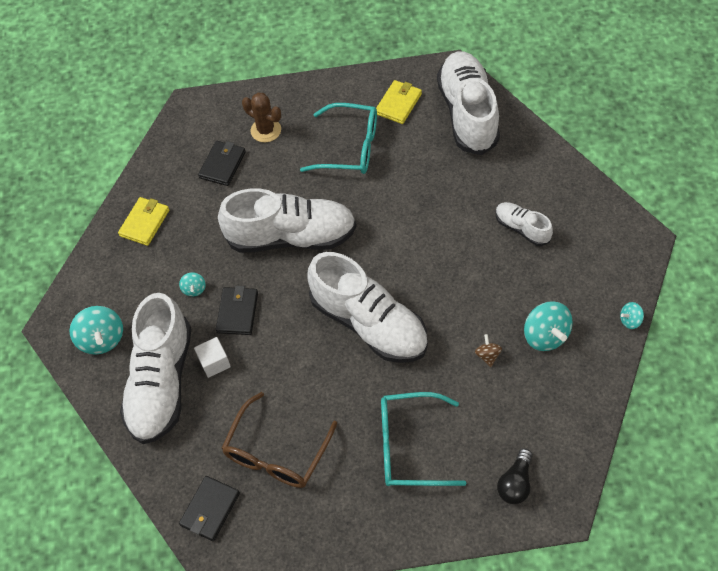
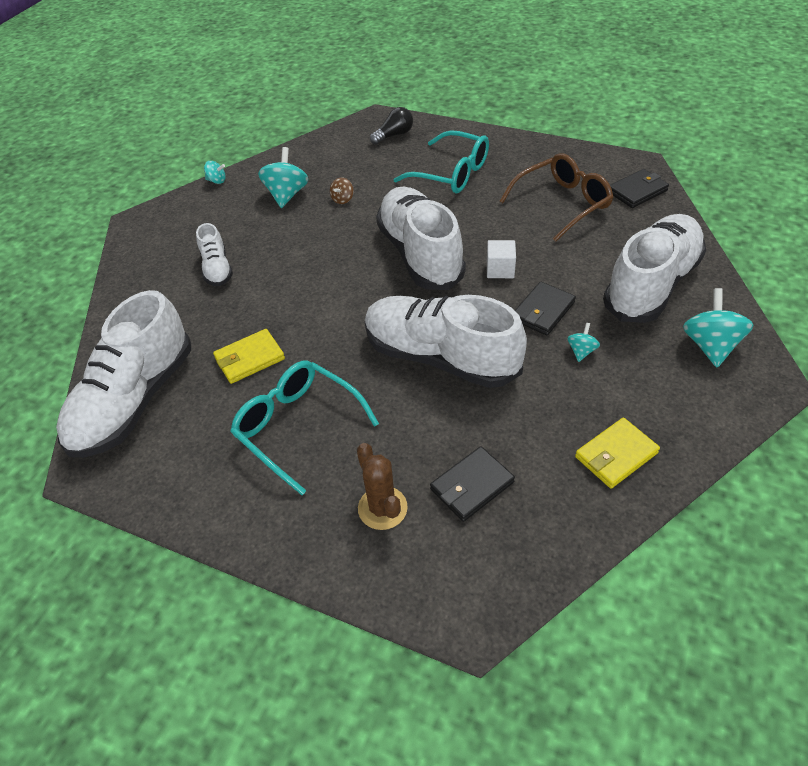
camera: 150 degrees left, 10 degrees down
(214, 362) = (588, 280): white cube -> white cube (500, 269)
(398, 104) = (191, 455): yellow wallet -> yellow wallet (249, 358)

